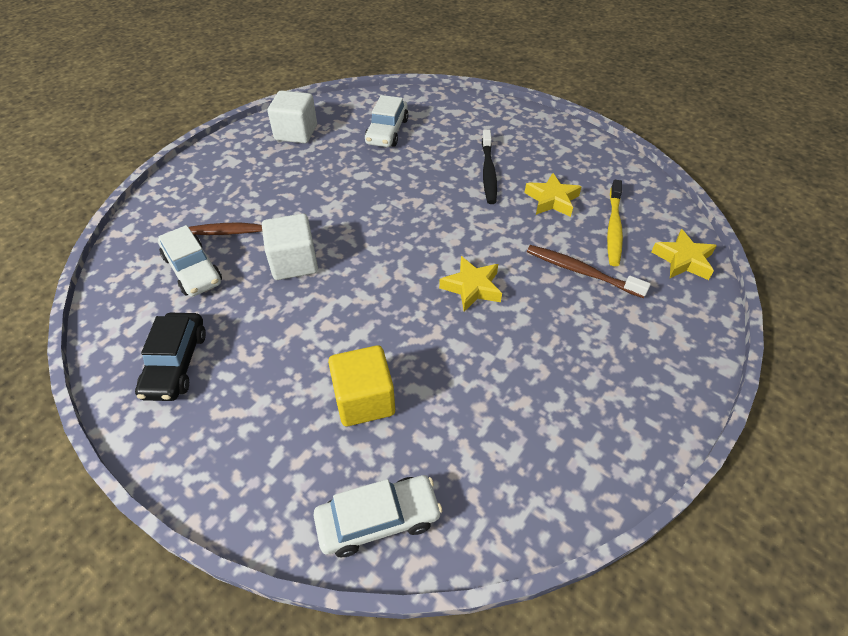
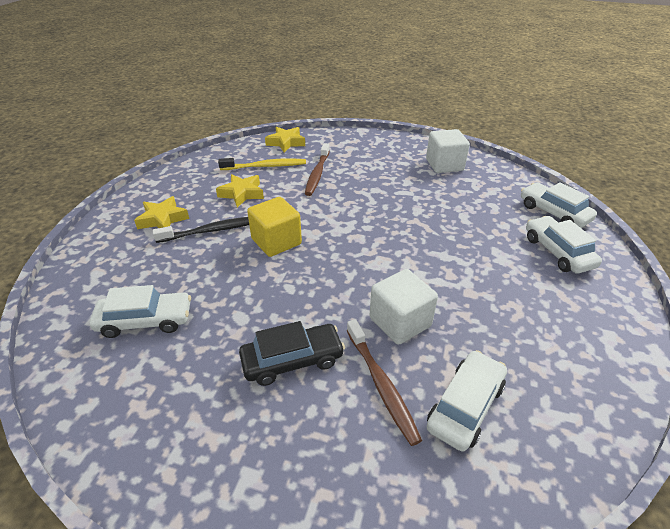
camera: 110 degrees left, 10 degrees down
(176, 363) = (567, 355): black car -> black car (292, 360)
(296, 133) = (157, 422): white cube -> white cube (444, 165)
(299, 459) = (558, 252): none -> white car
(364, 400) = (493, 237): yellow cube -> yellow cube (276, 242)
(472, 287) = (361, 214): yellow star -> yellow star (162, 219)

